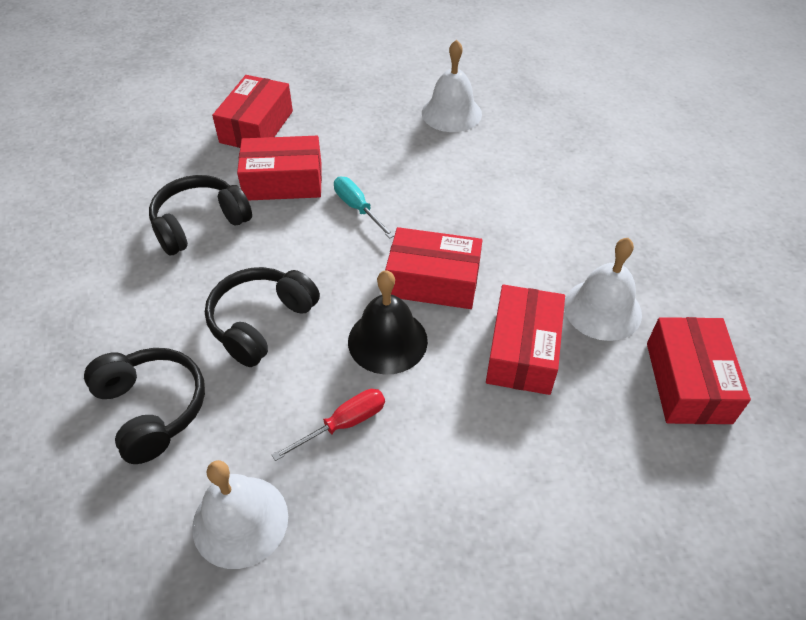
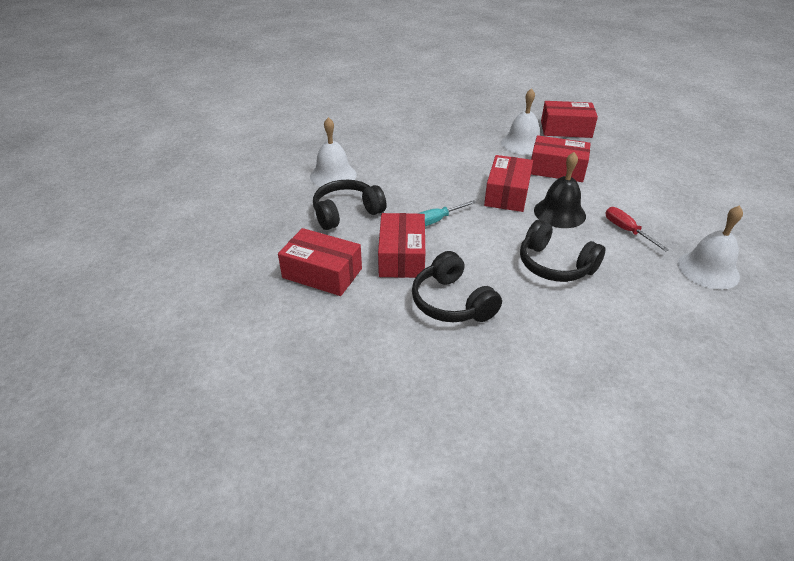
camera: 85 degrees left, 10 degrees down
(152, 409) = (645, 315): black headphones -> black headphones (346, 213)

